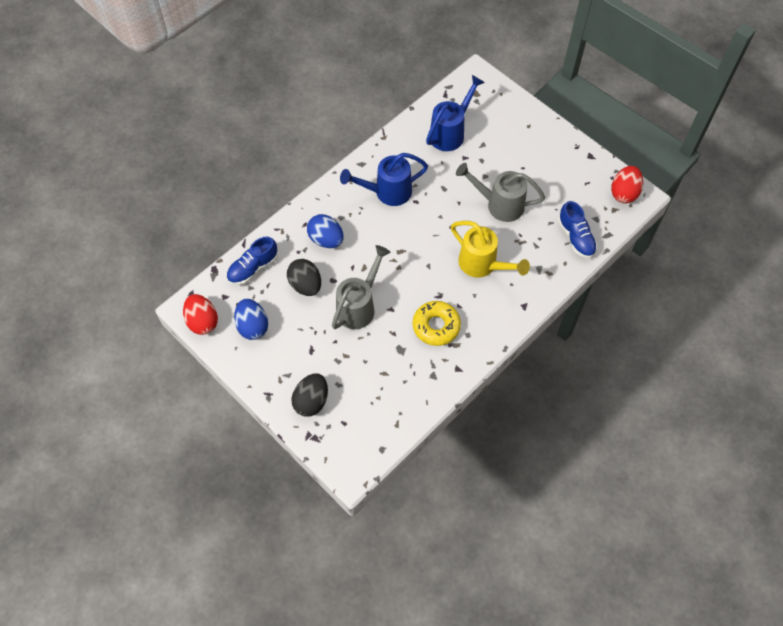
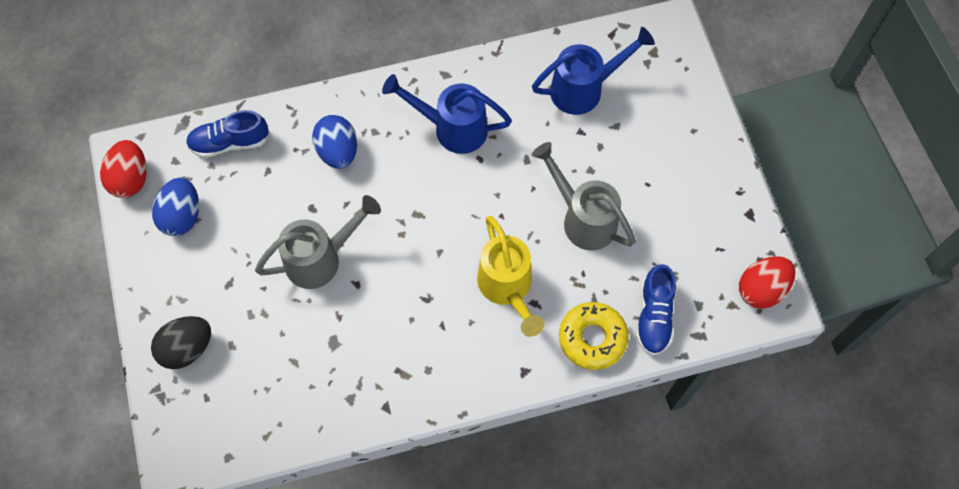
camera: 30 degrees right, 5 degrees up
(305, 285) = (276, 197): black egg -> none
(436, 326) = (396, 336): yellow donut -> yellow donut (592, 338)

